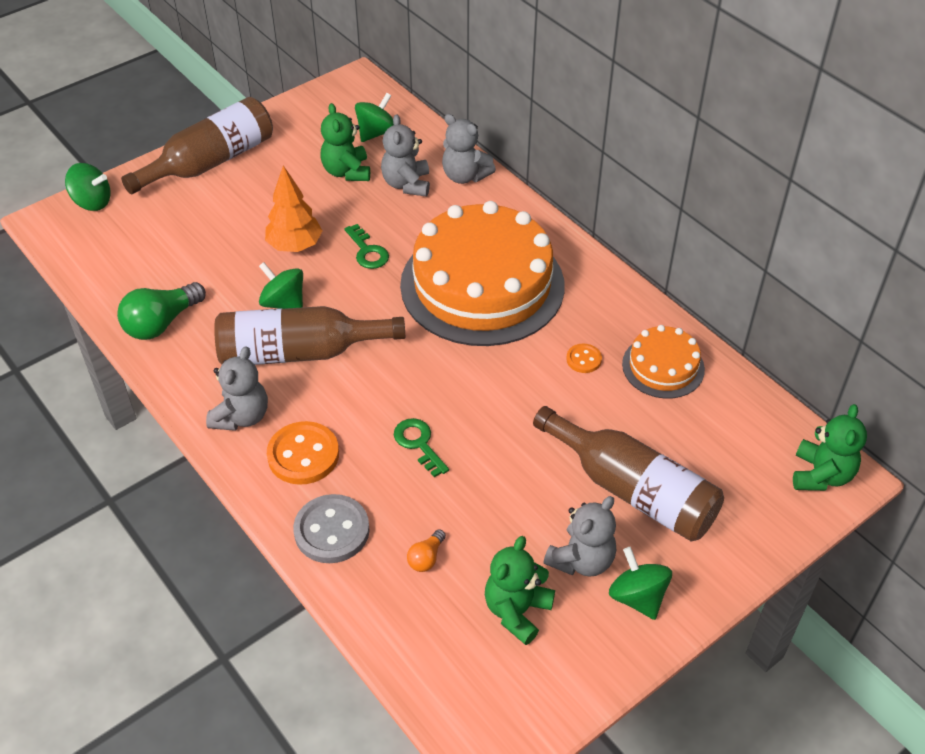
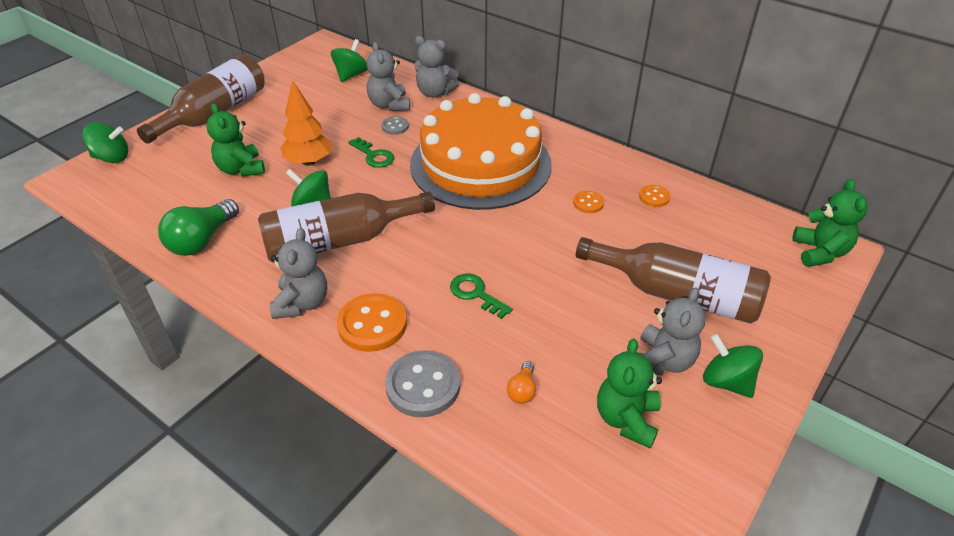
camera: 15 degrees left, 5 degrees down
(346, 172) = (336, 104): green teddy bear -> green teddy bear (241, 169)
(403, 216) = (395, 127): none -> grey button
(663, 366) = (654, 197): orange cake -> orange button

